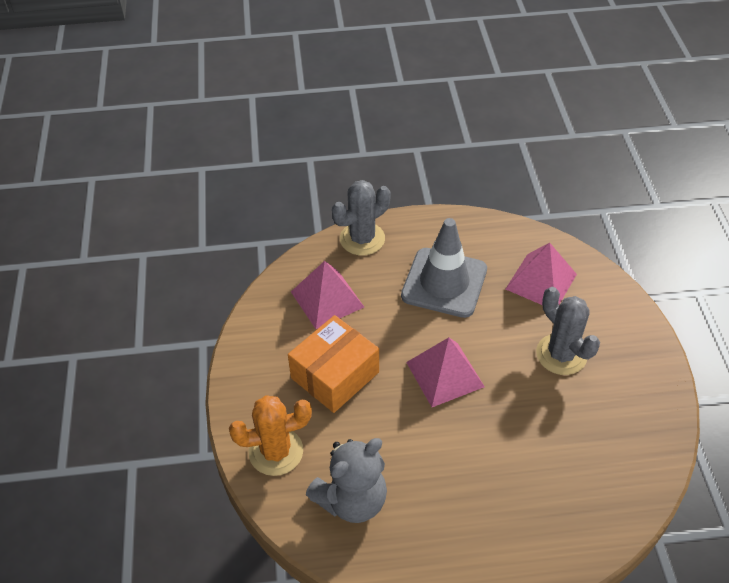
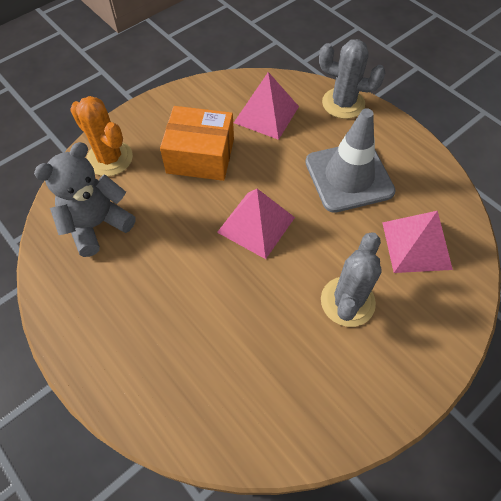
camera: 55 degrees right, 10 degrees up
(352, 500) = (97, 225): grey teddy bear -> grey teddy bear turned 120 degrees clockwise

